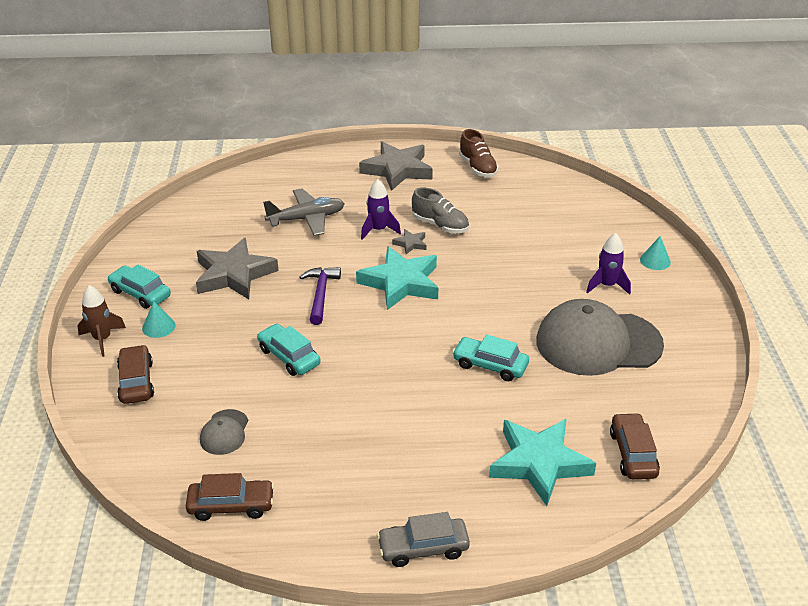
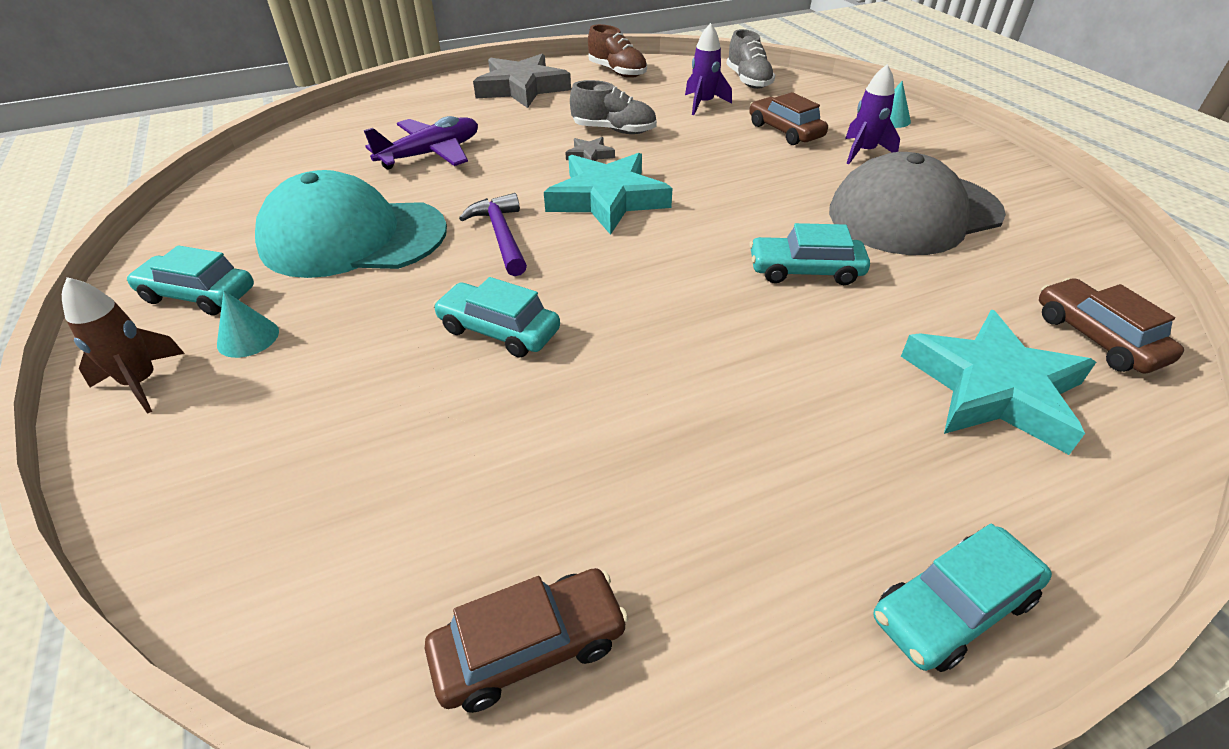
camera: 20 degrees left, 5 degrees up
(136, 382) = (231, 442): brown car -> brown car (785, 131)
(224, 432) = (445, 490): grey cap -> none
(234, 274) = (353, 237): grey star -> turquoise cap
(306, 219) = (431, 154): grey plane -> purple plane
(378, 230) = (537, 148): purple rocket -> purple rocket (703, 104)
(423, 548) = (952, 607): grey car -> turquoise car
(574, 198) = (748, 80): none -> grey shoe

